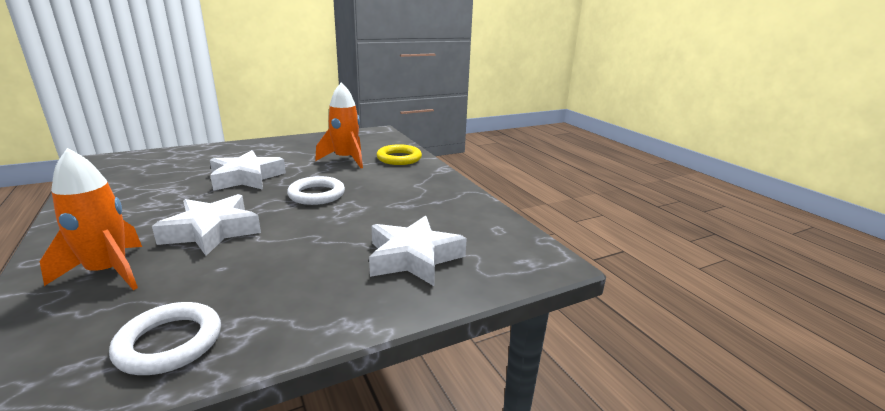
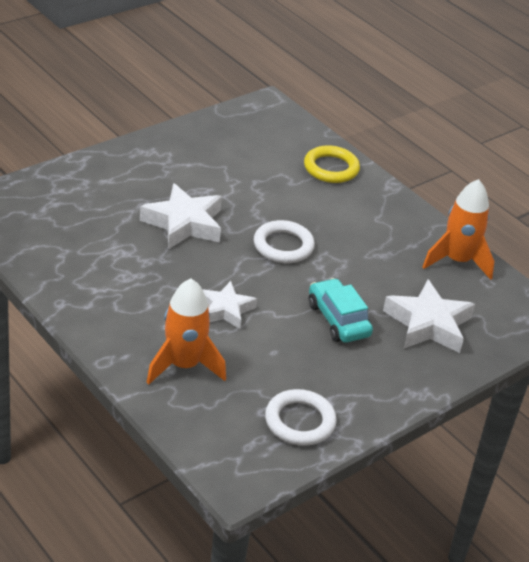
camera: 15 degrees left, 15 degrees up
(212, 231) = (225, 310): white star -> white star, size x0.65
(318, 247) = (338, 319): none -> turquoise car
(345, 159) = (270, 176): orange rocket -> orange rocket (457, 261)

